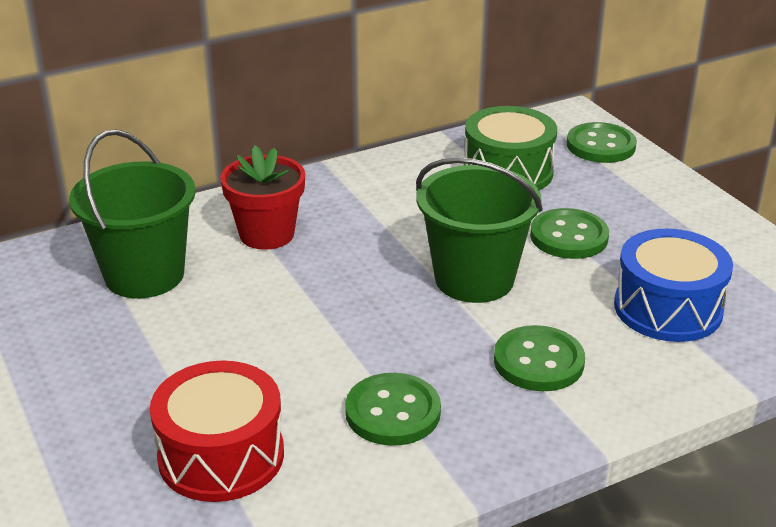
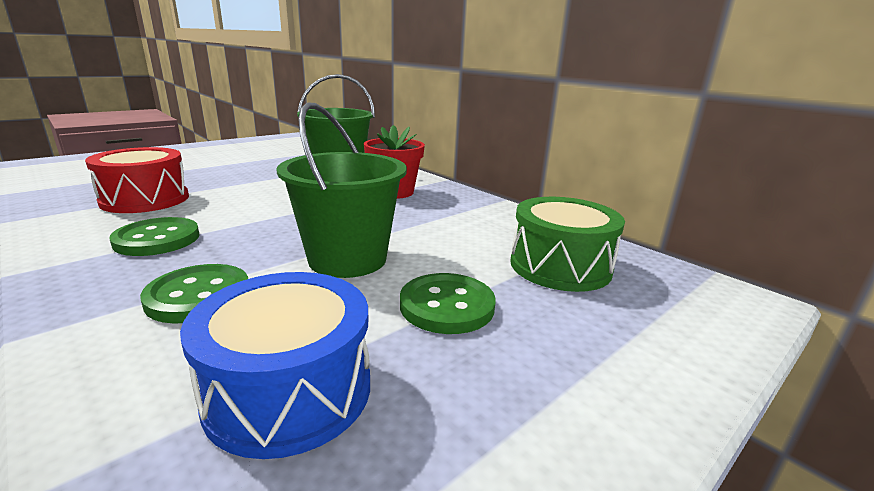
camera: 75 degrees right, 10 degrees down
(600, 145) = (694, 323): green button -> none

